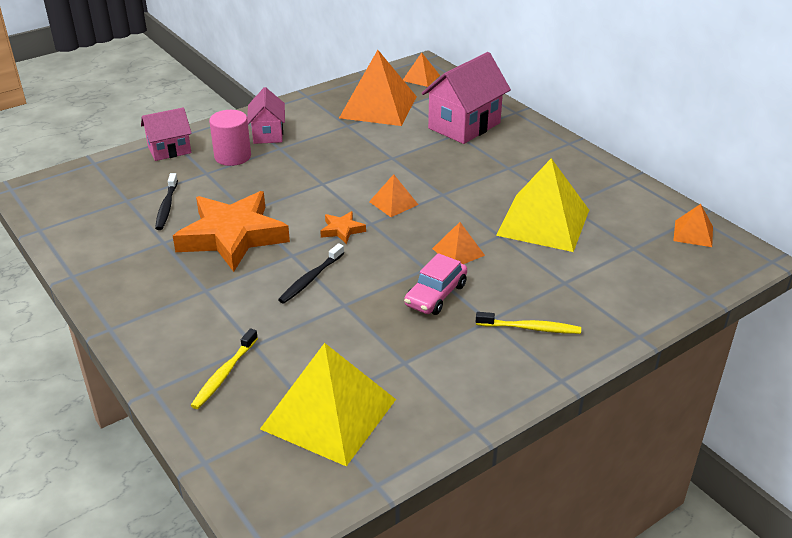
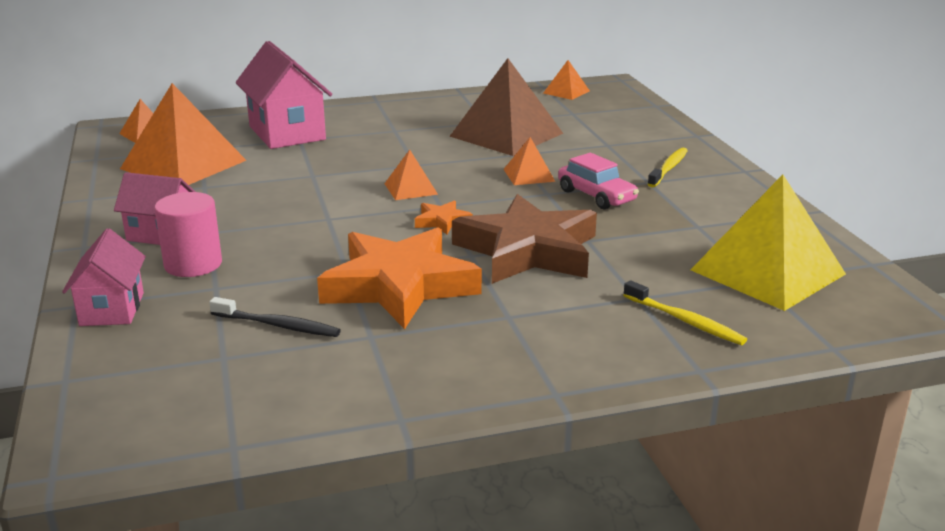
camera: 70 degrees left, 10 degrees down
(310, 279) = (528, 251): black toothbrush -> brown star
(543, 222) = (506, 135): yellow pyramid -> brown pyramid

